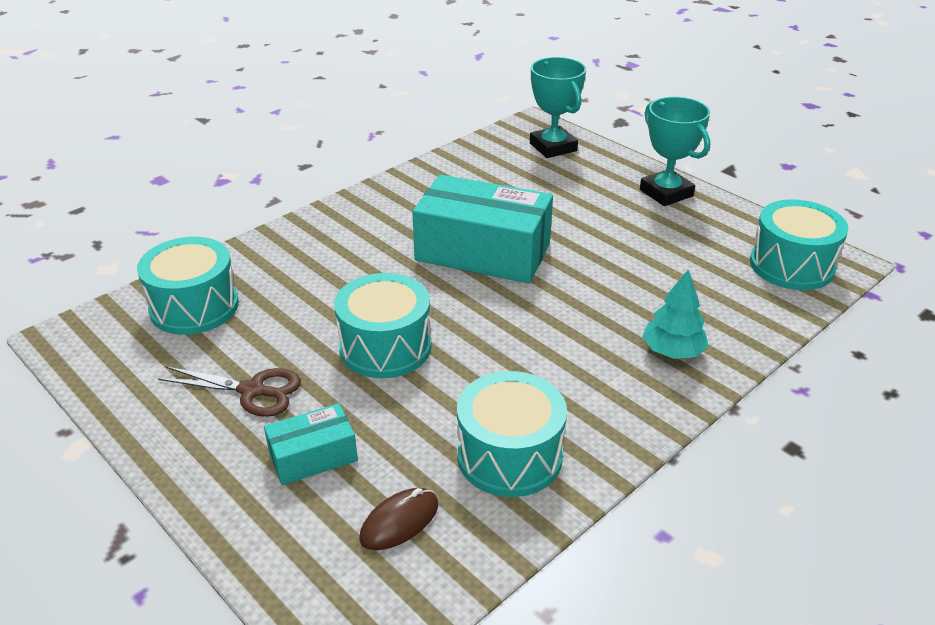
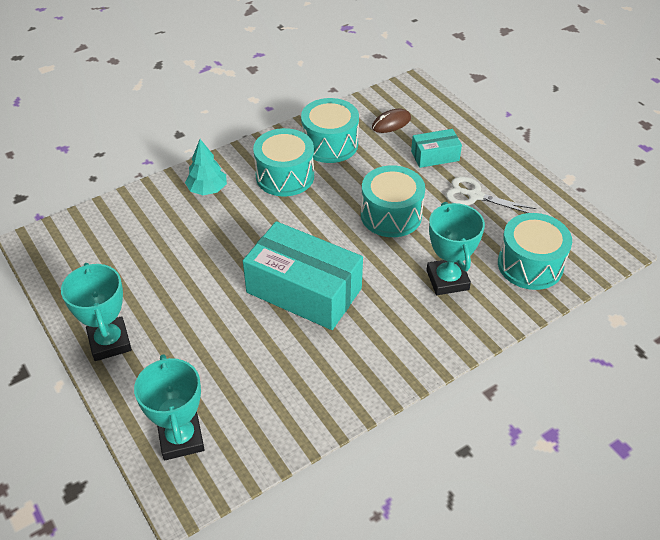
camera: 170 degrees left, 10 degrees up
(252, 391) = (474, 196): brown scissors -> white scissors
(308, 279) = (447, 280): none -> turquoise trophy
(791, 265) = (73, 245): turquoise drum -> turquoise drum (285, 176)

